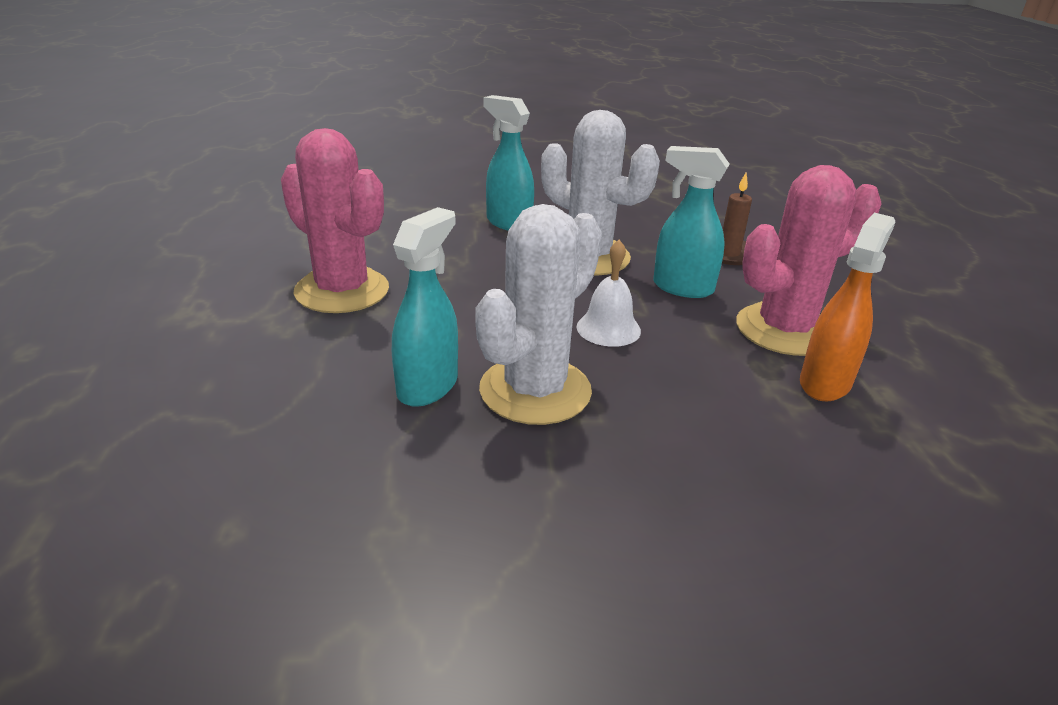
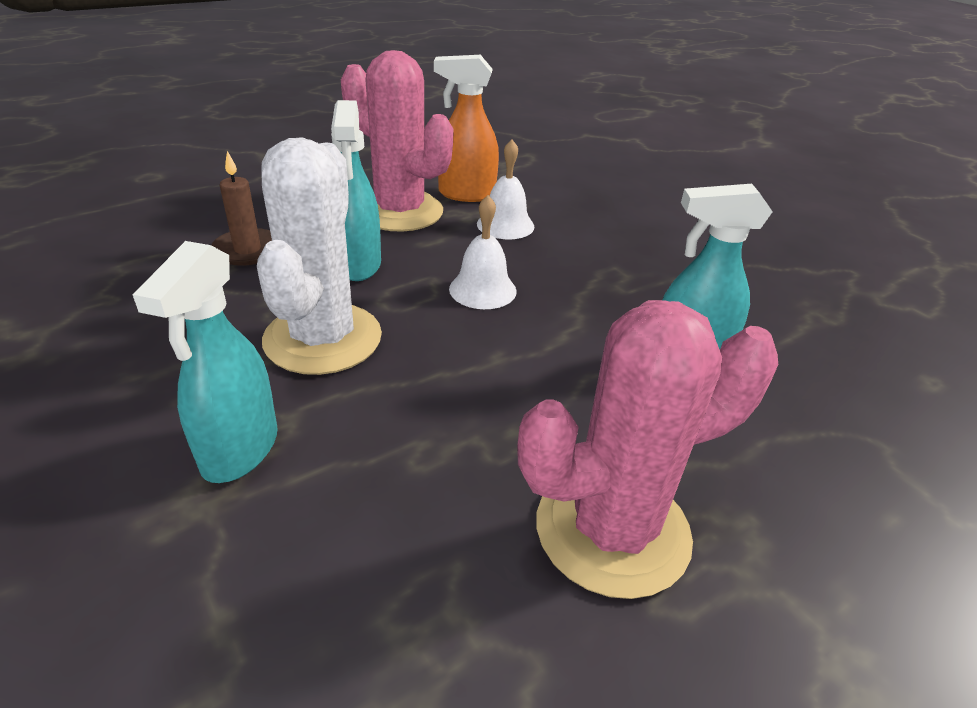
camera: 120 degrees left, 5 degrees up
(342, 291) = (612, 530): pink cactus -> pink cactus turned 60 degrees clockwise
(535, 390) = (619, 303): white cactus -> none
(732, 383) = (505, 225): none -> white bell

